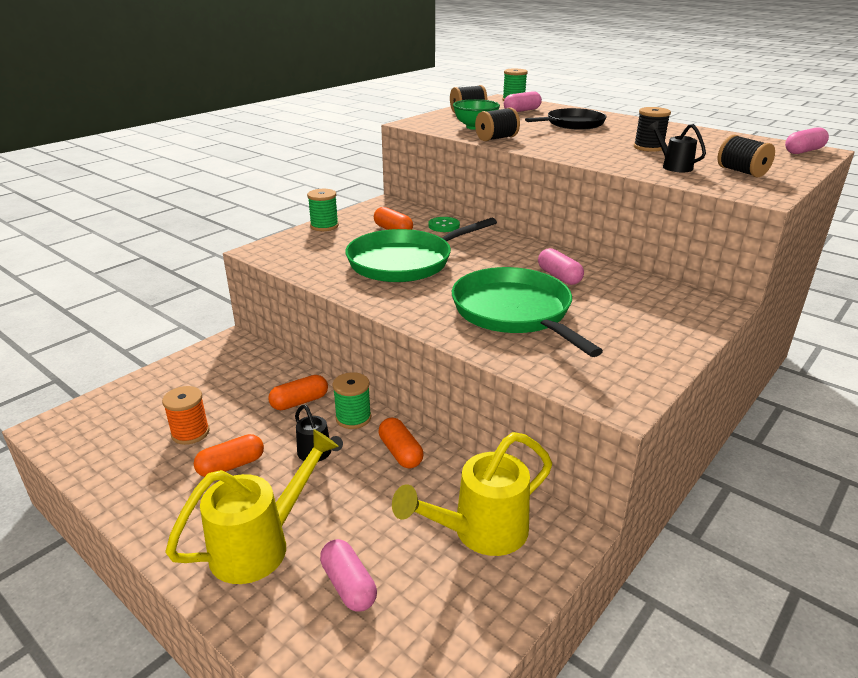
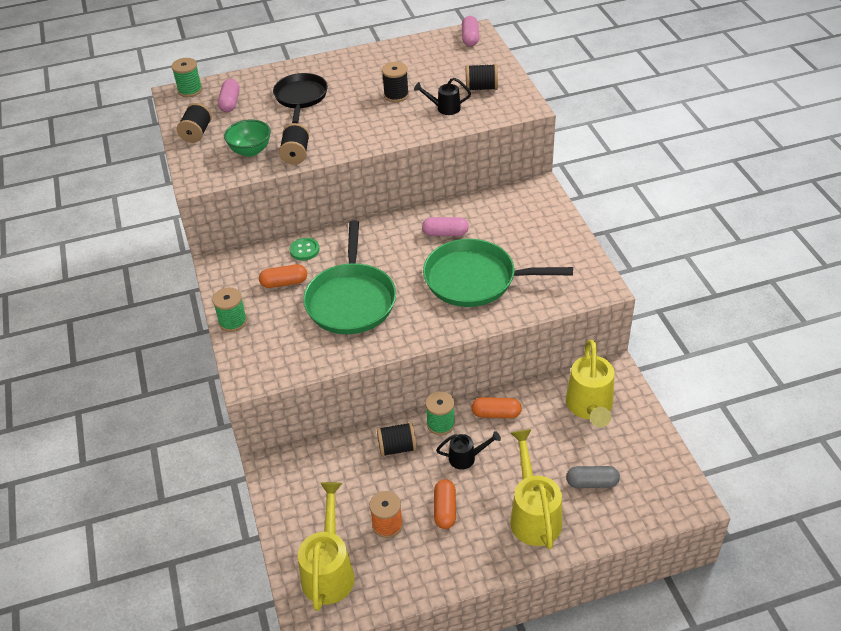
camera: 55 degrees left, 15 degrees up
(115, 418) = (329, 570): none -> yellow watering can
(299, 402) = (397, 448): orange capsule -> black spool
(349, 585) = (592, 483): pink capsule -> grey capsule

